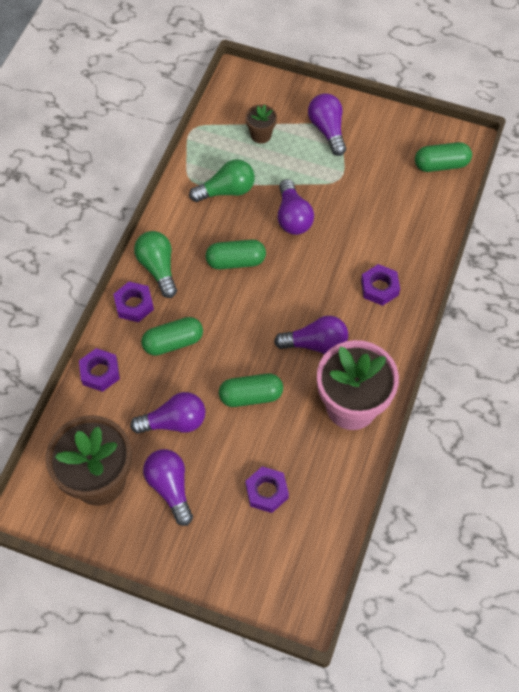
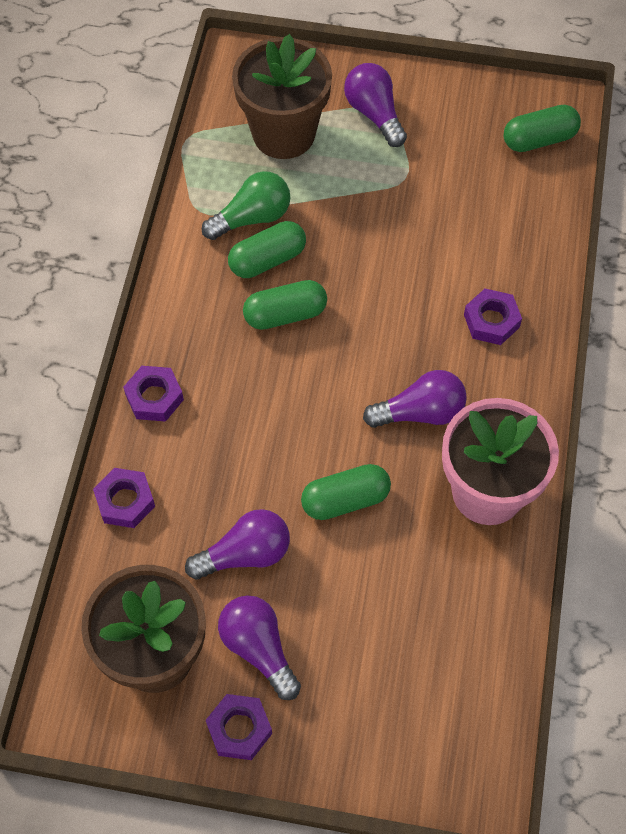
camera: 10 degrees left, 0 degrees up
(158, 268) = (178, 340): green light bulb -> none
(173, 342) = (221, 442): green capsule -> green capsule (267, 260)
(261, 135) = (284, 134): brown flower pot -> brown flower pot, size x2.17
(267, 491) = (395, 631): purple nut -> purple nut (239, 729)
(293, 217) = (351, 241): purple light bulb -> none

